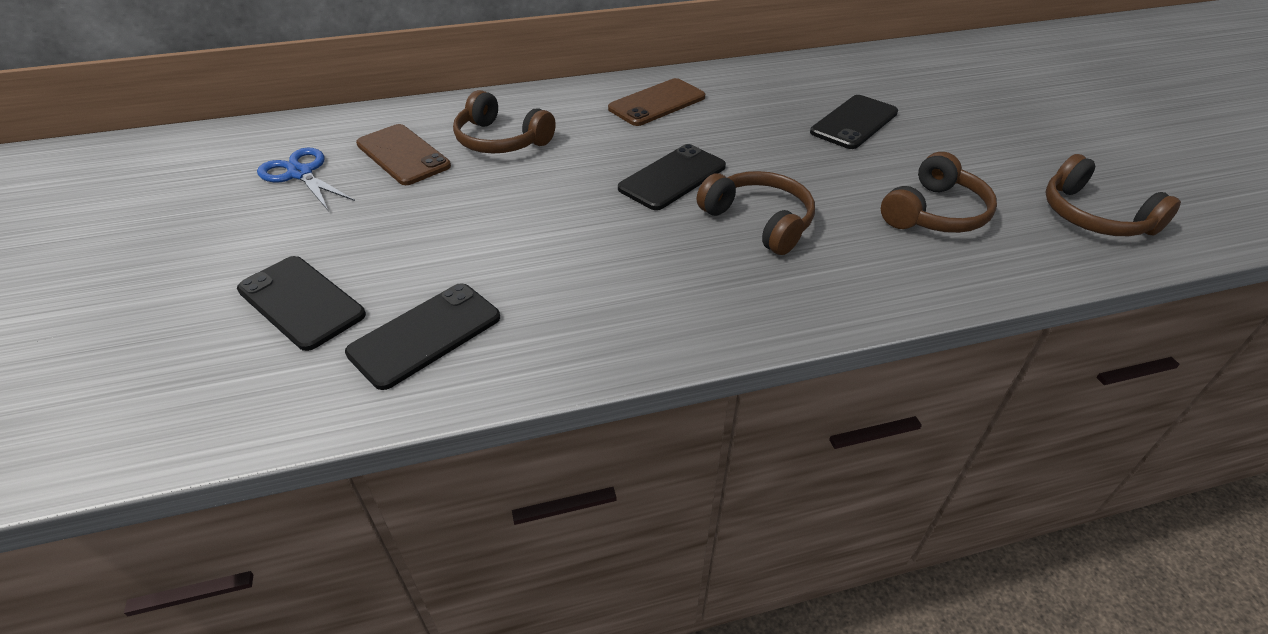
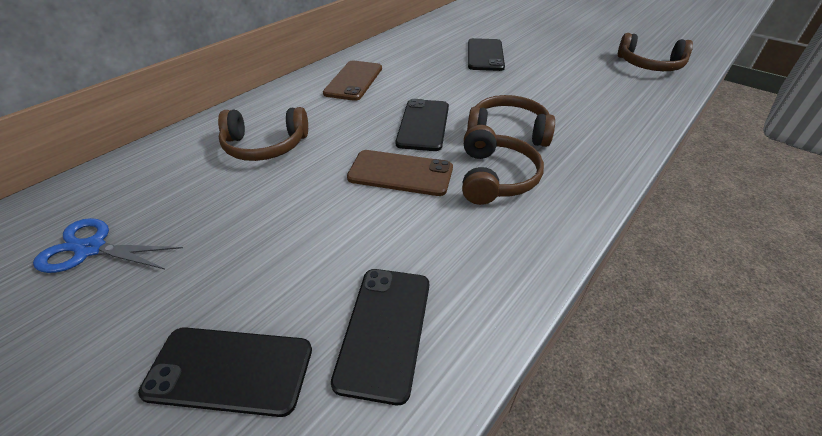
camera: 35 degrees left, 0 degrees up
(403, 155) = (187, 190): brown phone -> brown phone (400, 173)
(935, 213) = (586, 90): brown headphones -> brown headphones (495, 177)

